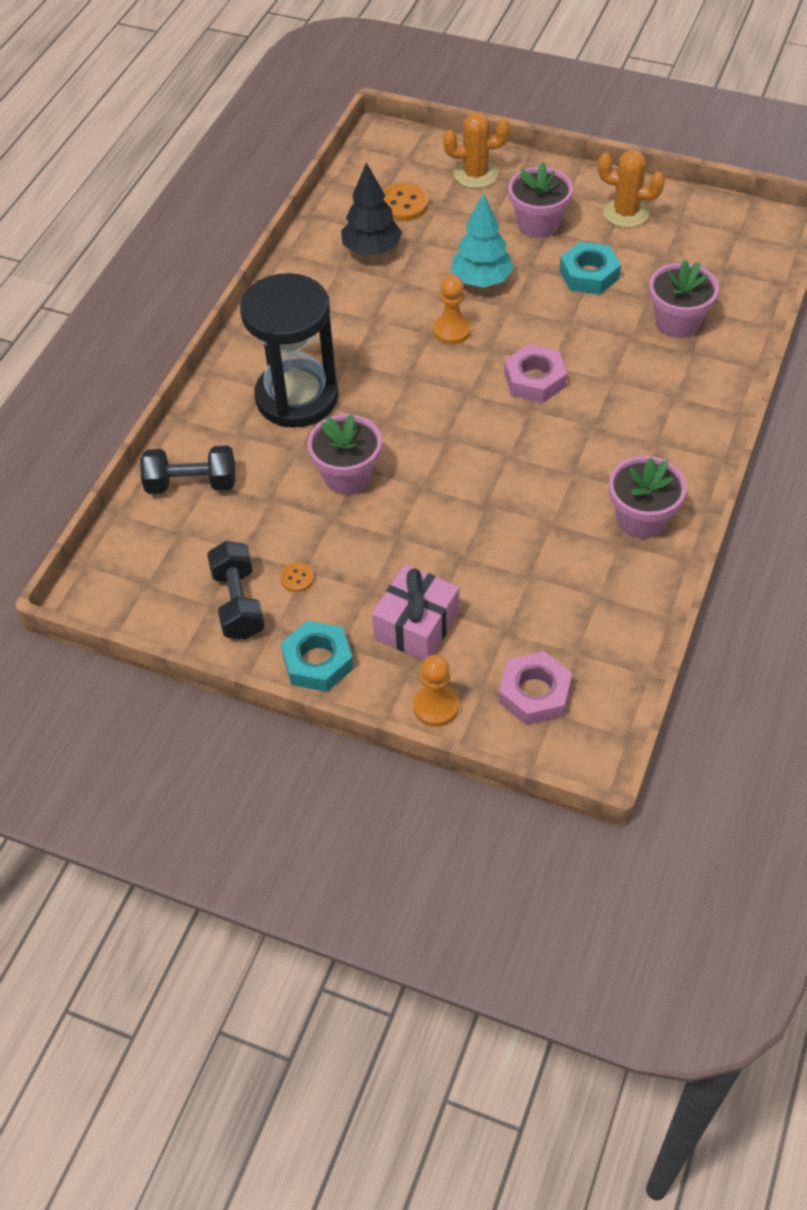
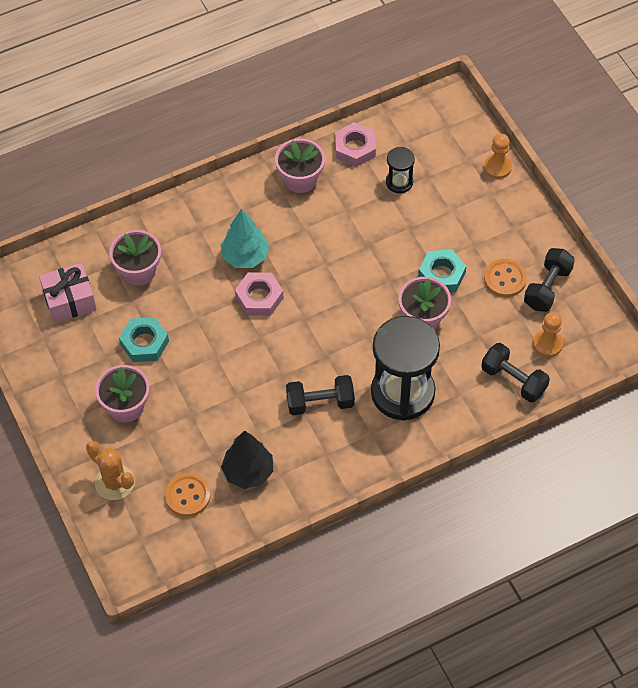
camera: 140 degrees left, 5 degrees up
(297, 578) = (505, 279): orange button -> orange button, size x1.86
(318, 661) = (533, 228): turquoise nut -> turquoise nut (441, 275)
(368, 338) = (320, 402): none -> black dumbbell
(416, 625) = (468, 210): pink gift -> pink gift (69, 300)
(452, 331) = (267, 368): orange pawn -> orange pawn (547, 344)
(481, 280) = (210, 390): turquoise tree -> turquoise tree (245, 256)
(531, 598) = (399, 182): none -> black hourglass
(534, 693) = (446, 140): pink nut -> pink nut (355, 148)
(626, 213) = (66, 370): orange cactus -> none

